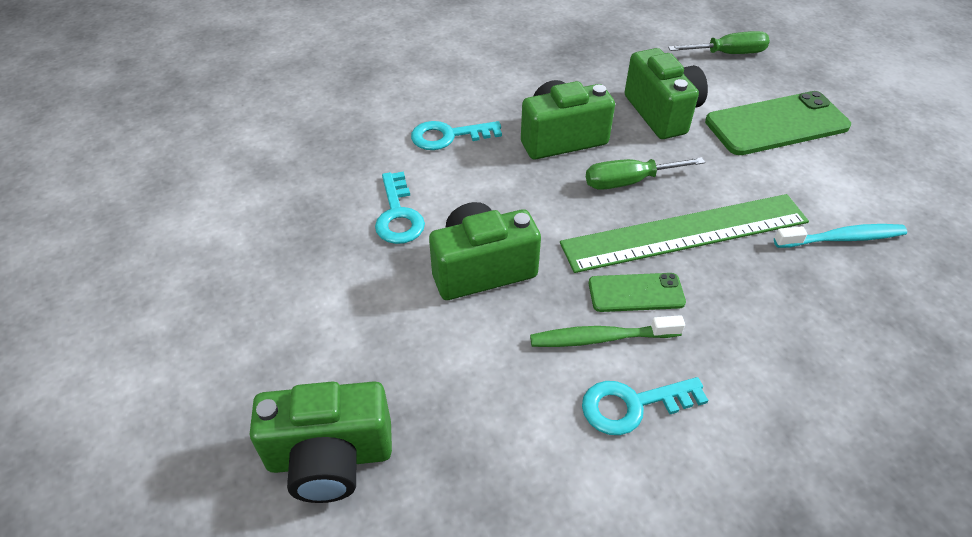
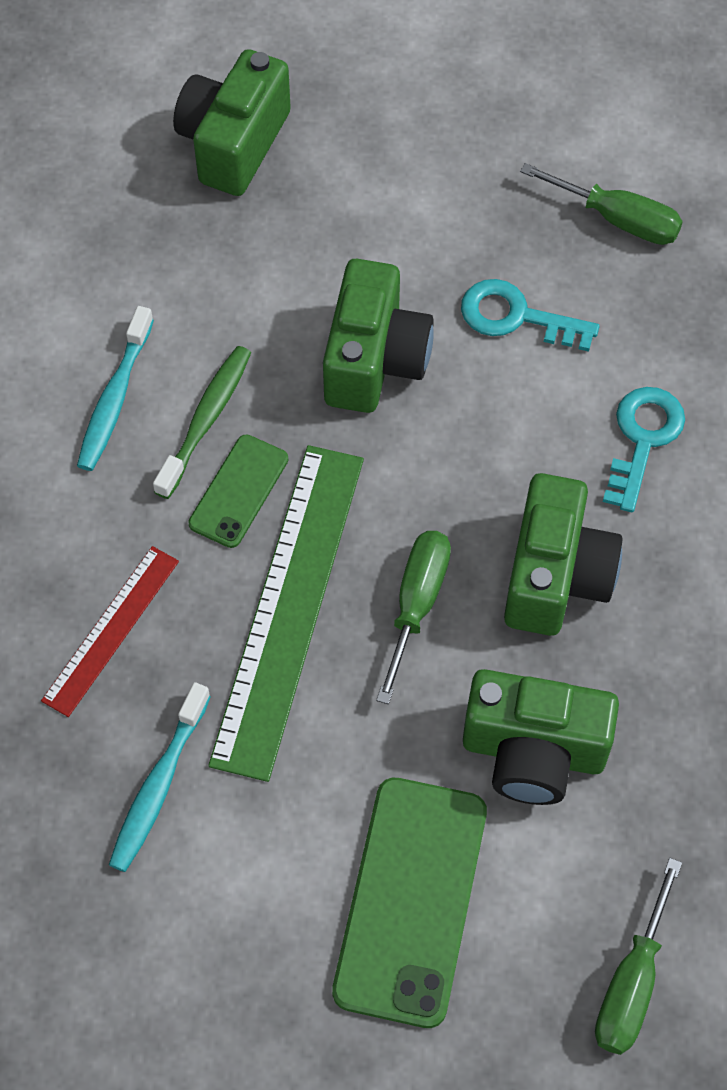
camera: 120 degrees right, 15 degrees up
(289, 198) = (618, 219): none -> green screwdriver
(632, 405) = (114, 399): turquoise key -> turquoise toothbrush
(788, 309) = (111, 630): none -> red ruler

